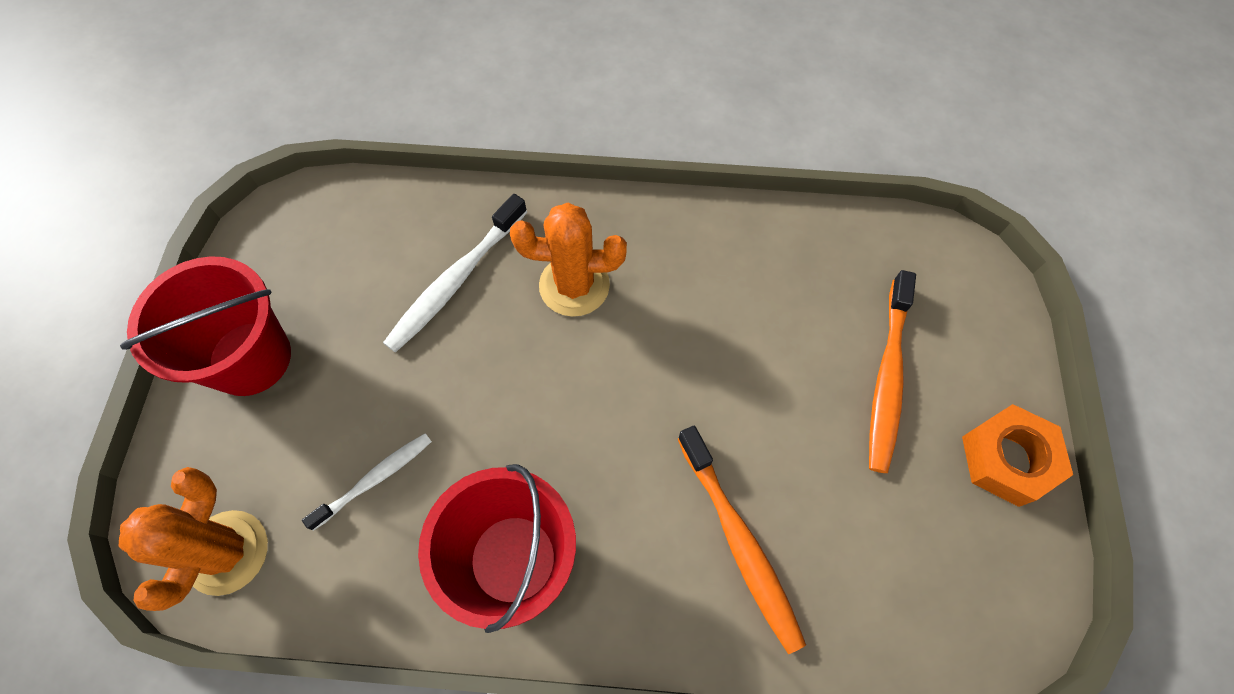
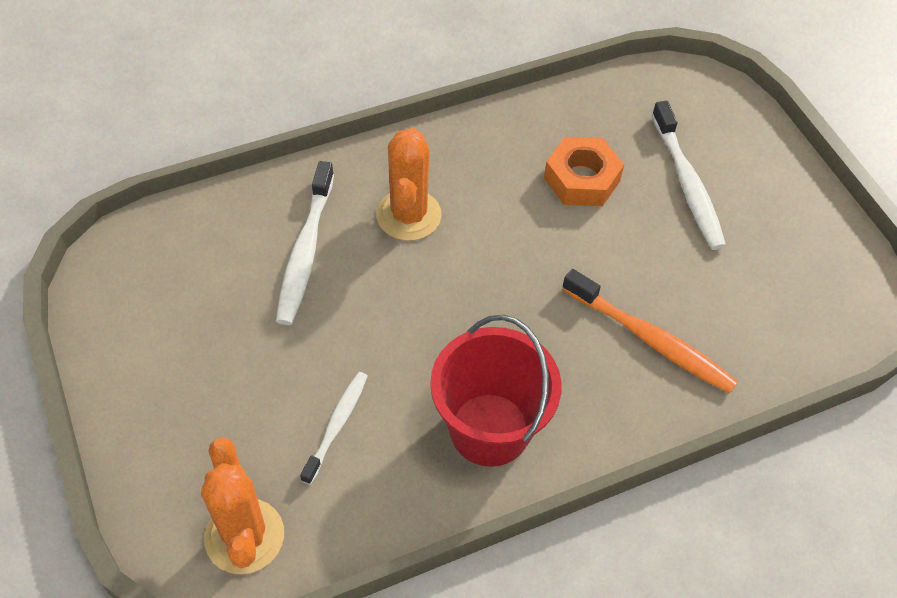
camera: 30 degrees left, 10 degrees down
(250, 358) = (159, 385): red bucket -> none
(574, 285) = (408, 215): orange cactus -> orange cactus turned 60 degrees counterclockwise
(887, 377) = (687, 184): orange toothbrush -> white toothbrush
(1007, 459) = (799, 203): orange nut -> orange nut (582, 179)

